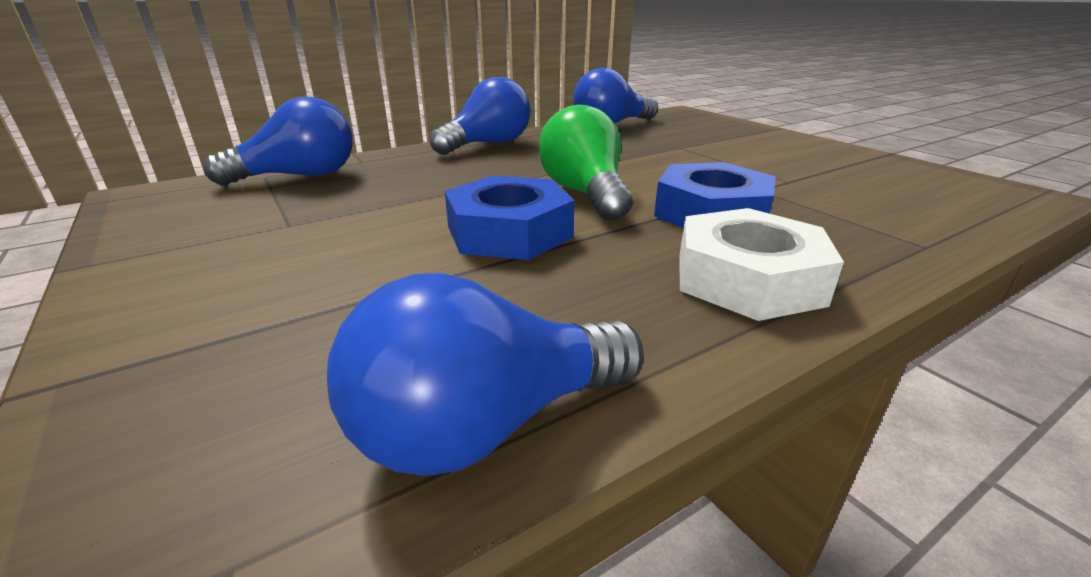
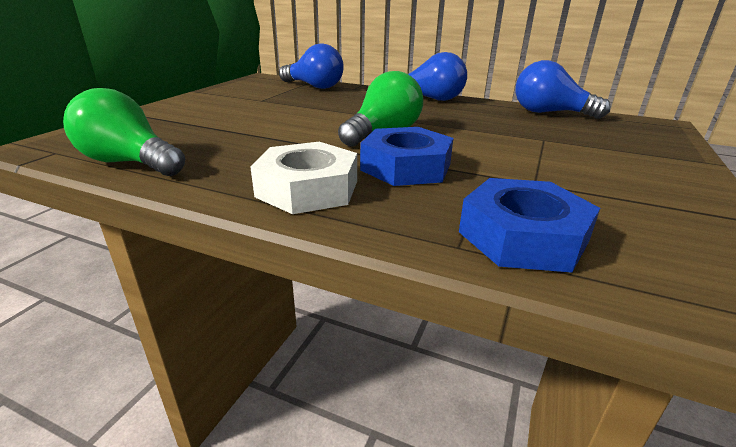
camera: 55 degrees right, 0 degrees up
(486, 425) = (129, 163): blue light bulb -> green light bulb
(509, 232) = (302, 131): blue nut -> blue nut (523, 236)

